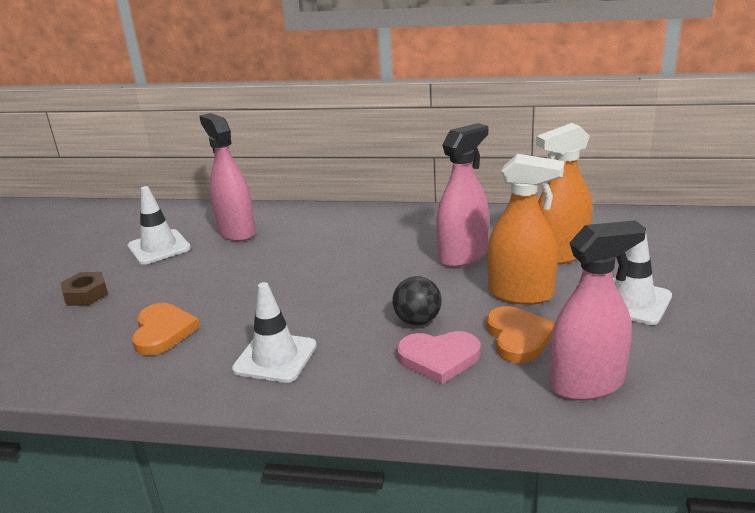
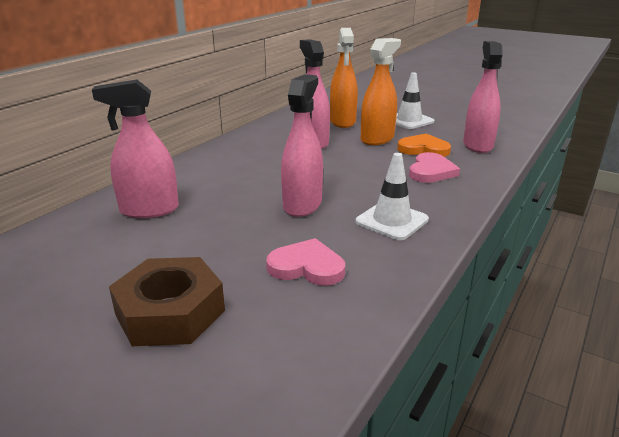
camera: 70 degrees left, 0 degrees up
(86, 294) = (170, 312): brown nut -> brown nut, size x1.83
(159, 247) = (118, 255): white traffic cone -> none
(163, 332) = (307, 267): orange heart -> pink heart
(285, 296) = (302, 205): none -> pink spray bottle
(417, 321) = (383, 169): black ball -> none

